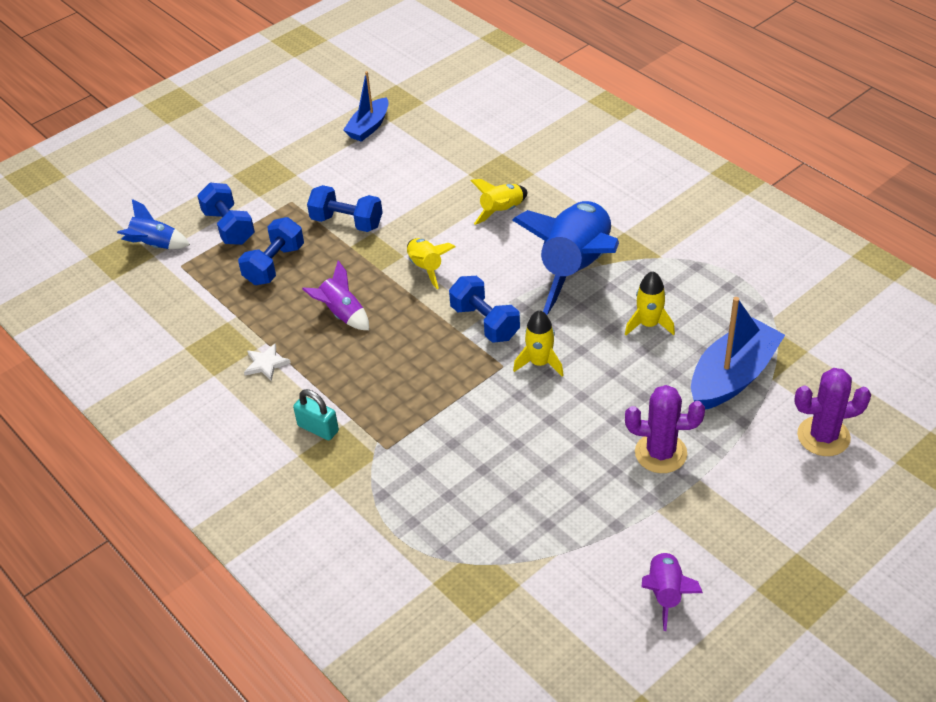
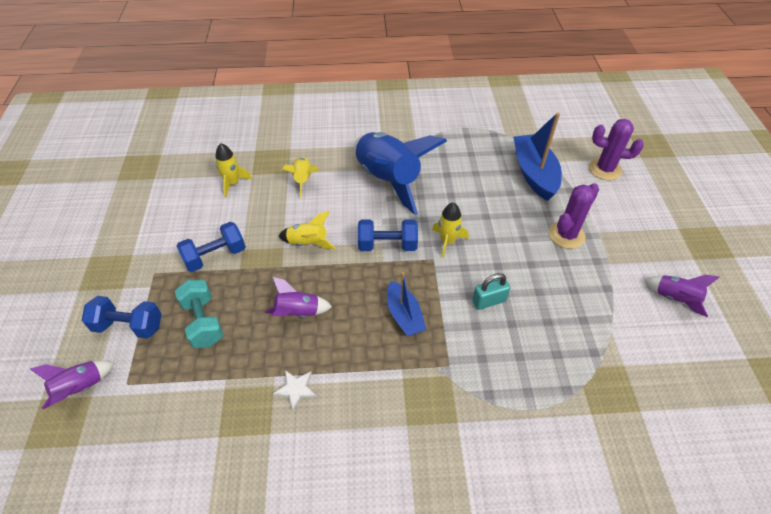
camera: 55 degrees left, 5 degrees up
(155, 245) = (81, 388): blue rocket -> purple rocket
(274, 265) = (203, 322): blue dumbbell -> turquoise dumbbell
(318, 428) = (393, 395): turquoise padlock -> turquoise padlock (489, 301)
(369, 127) = (144, 191): blue boat -> blue boat (404, 315)
(648, 324) = (464, 179): yellow rocket -> yellow rocket (232, 183)
(823, 436) = (605, 169): purple cactus -> purple cactus turned 75 degrees clockwise

